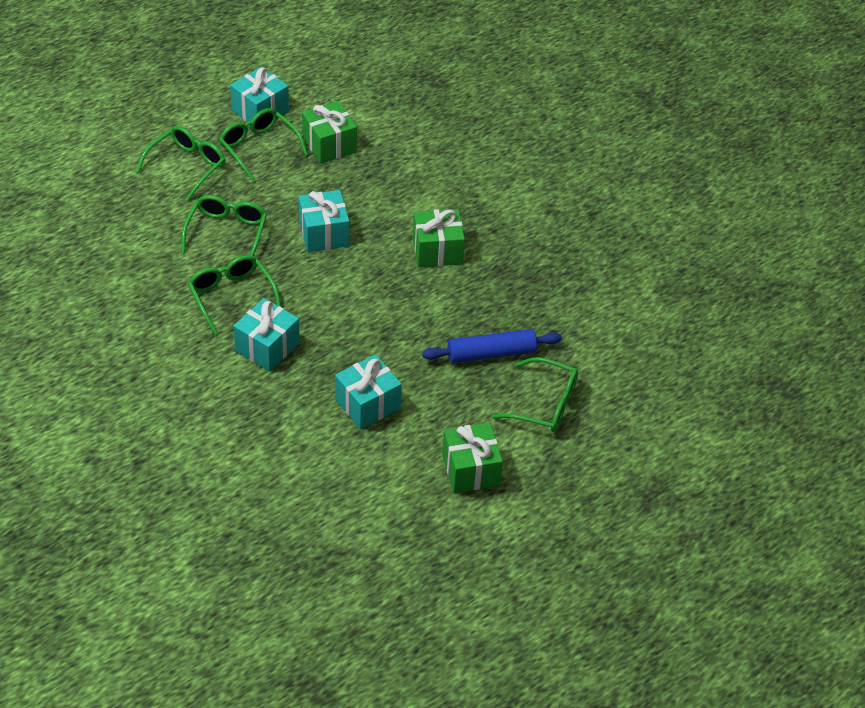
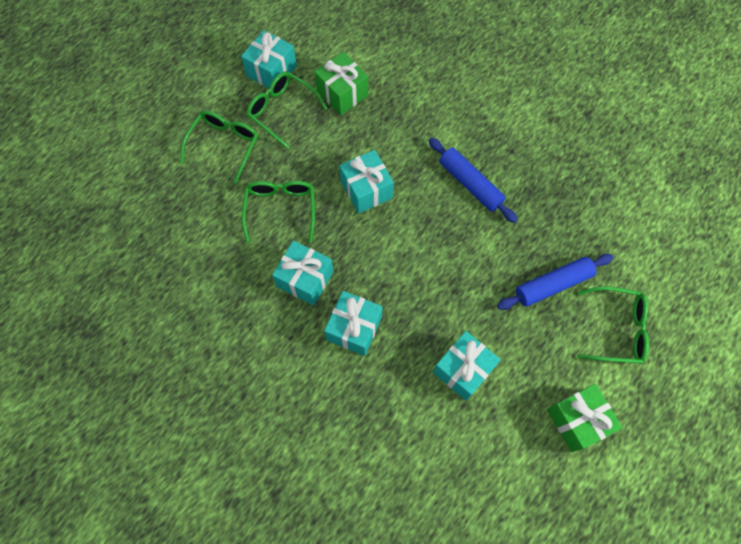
camera: 10 degrees left, 20 degrees up
(231, 296) = (305, 279): green glasses -> turquoise gift
(437, 250) = (470, 184): green gift -> blue rolling pin

